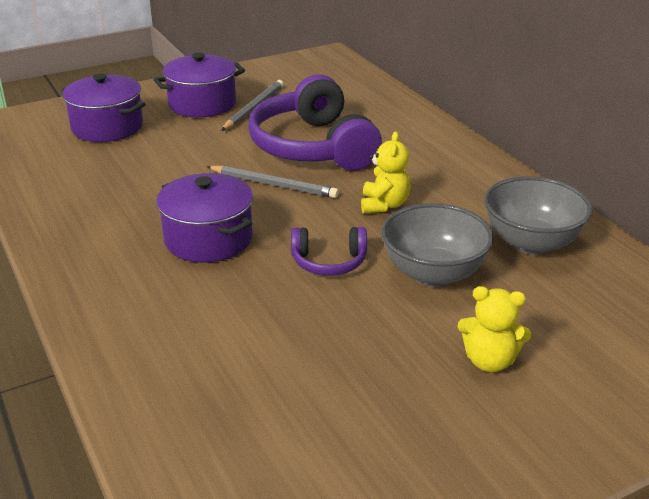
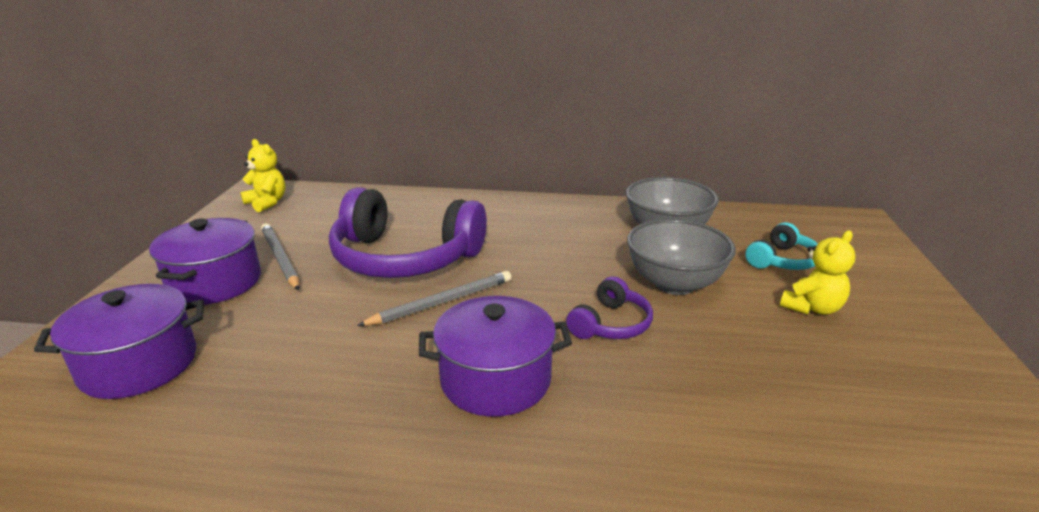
camera: 55 degrees left, 5 degrees down
(384, 205) = (548, 264): yellow teddy bear -> yellow teddy bear (267, 203)
(569, 325) = (782, 260): none -> turquoise headphones

